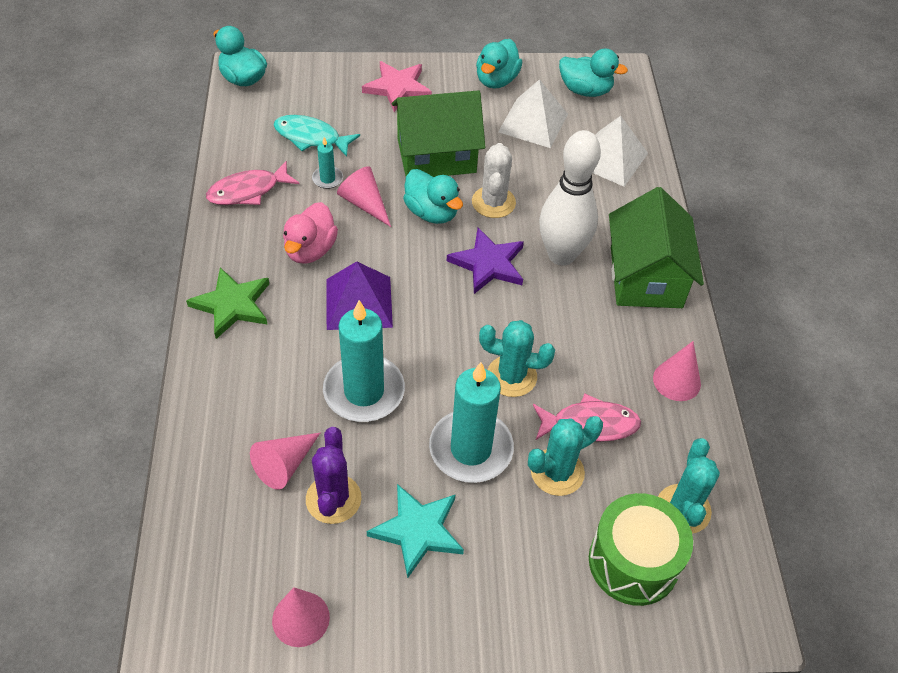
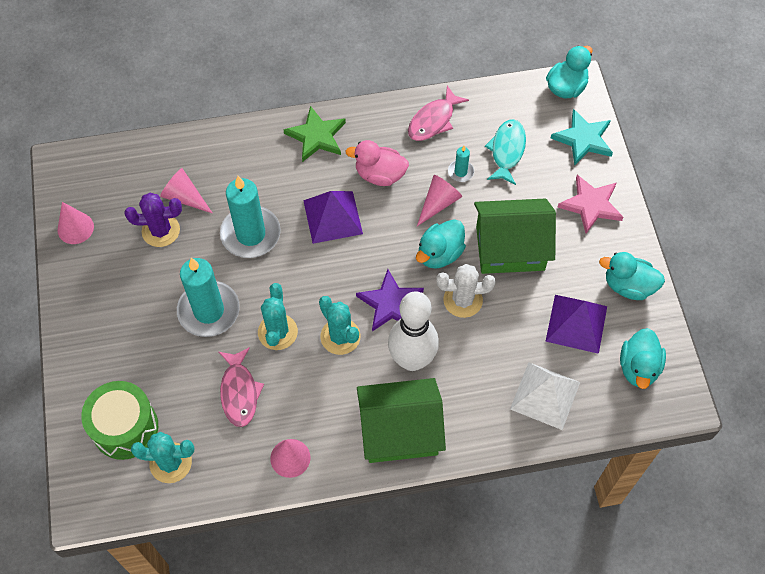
camera: 85 degrees right, 10 degrees up
(248, 191) = (433, 120): pink fish -> pink fish turned 105 degrees counterclockwise
(417, 530) = (140, 285): turquoise star -> turquoise star (583, 139)
(436, 155) = (510, 248): green house -> green house turned 75 degrees counterclockwise
(533, 122) = (576, 323): white pyramid -> purple pyramid
(557, 472) = (195, 371): turquoise cactus -> turquoise cactus (340, 336)

